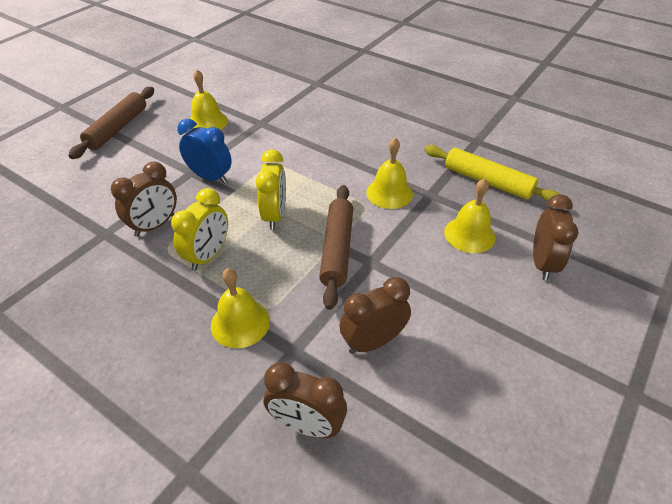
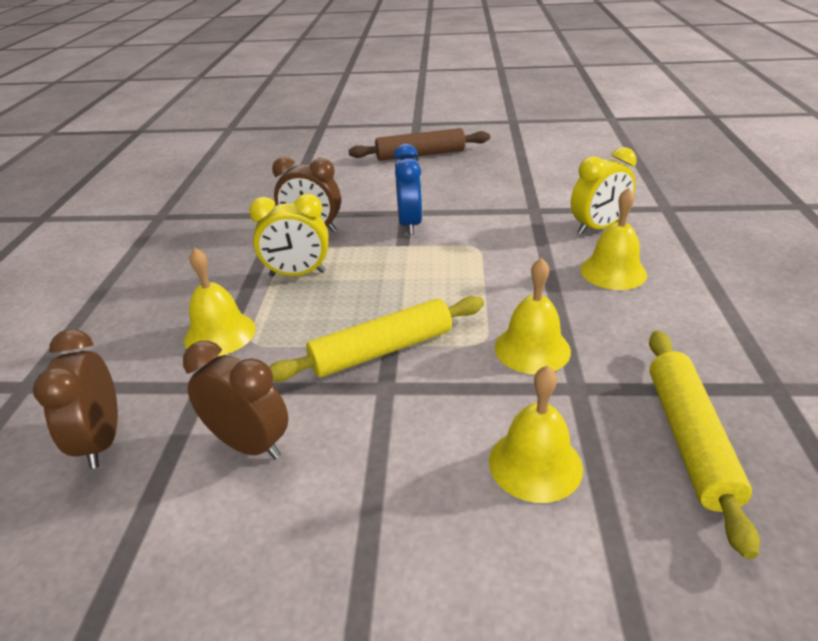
camera: 60 degrees right, 10 degrees down
(207, 122) = (491, 184): yellow bell -> yellow bell (613, 271)
(275, 215) = (394, 285): yellow clock -> yellow clock (598, 228)
(337, 249) = (382, 350): brown rolling pin -> yellow rolling pin
(542, 263) = (561, 592): brown clock -> none

